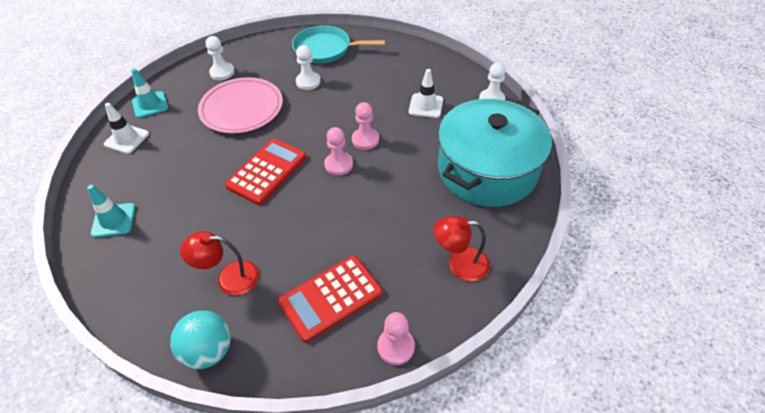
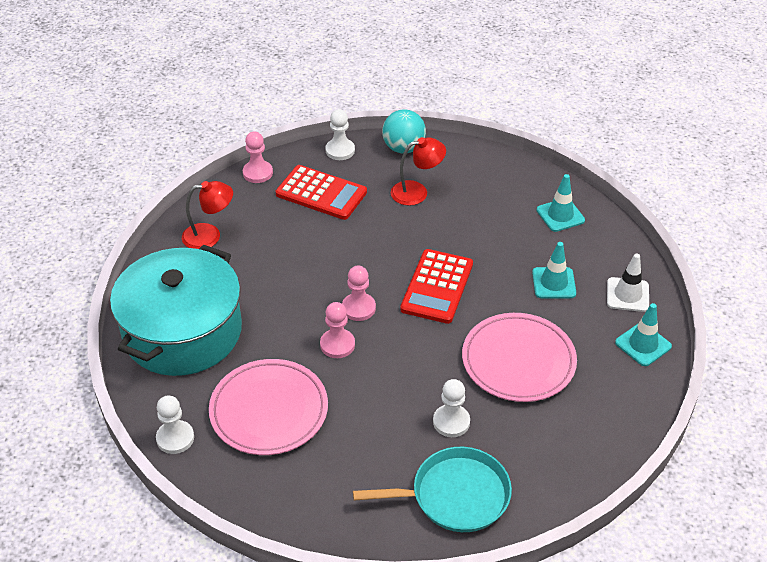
camera: 165 degrees right, 5 degrees down
(173, 158) = (554, 283): none -> turquoise traffic cone
(222, 72) = (588, 416): white pawn -> white pawn (340, 150)
(331, 297) = (321, 193): red calculator -> red calculator turned 75 degrees clockwise
(426, 106) = (269, 410): white traffic cone -> pink plate

